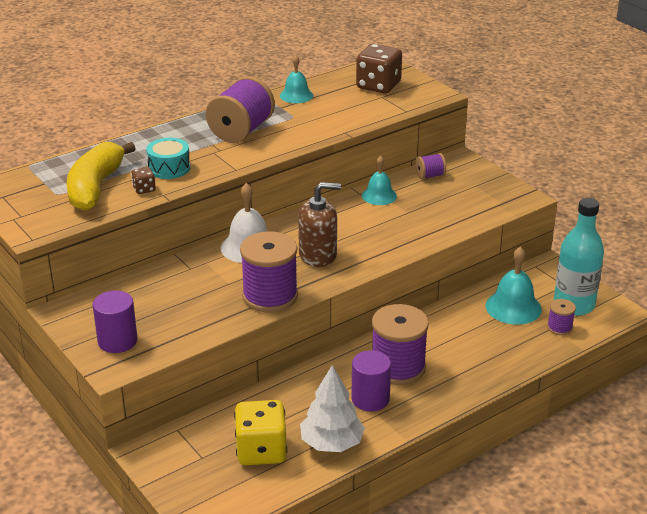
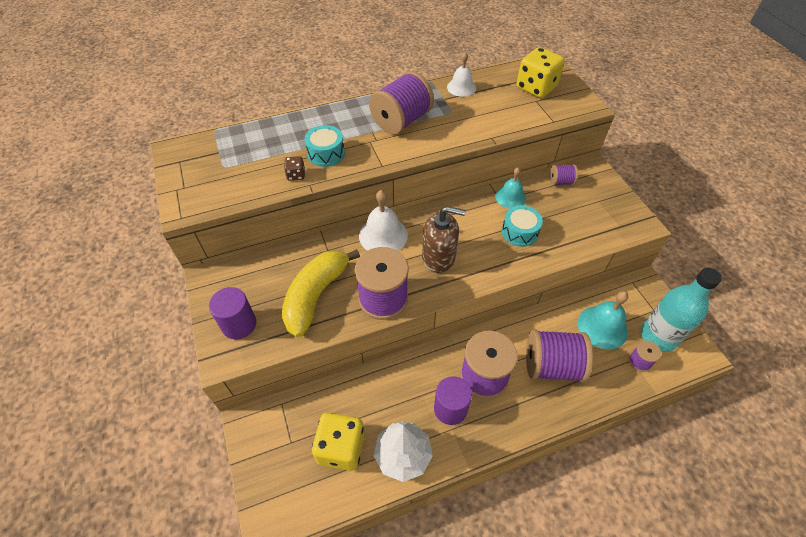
camera: 15 degrees right, 20 degrees up
(95, 188) = (257, 165): yellow banana -> yellow banana (316, 296)
(296, 95) = (461, 87): turquoise bell -> white bell
(378, 86) = (536, 88): brown dice -> yellow dice
(398, 222) = (519, 232): none -> turquoise drum
(468, 347) = (552, 366): none -> purple spool

